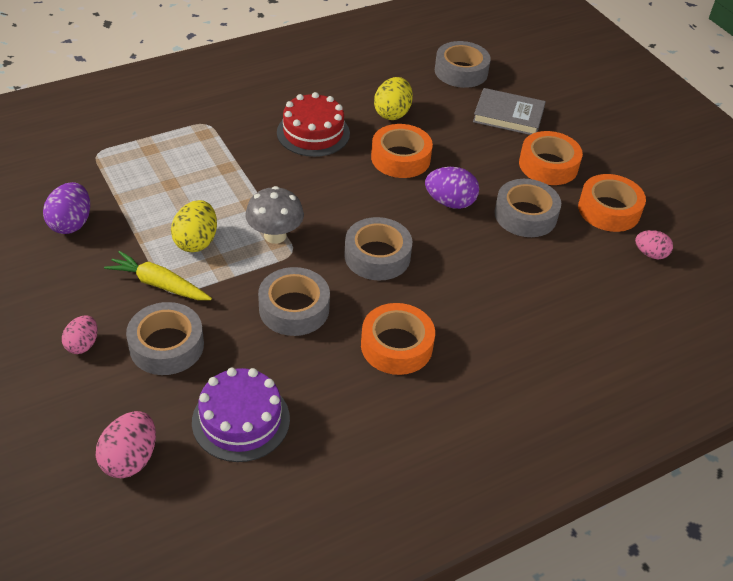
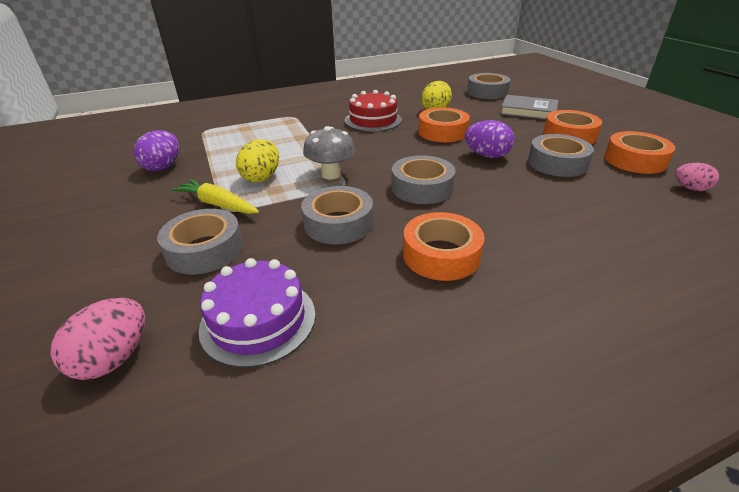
camera: 10 degrees right, 10 degrees down
(82, 344) = (124, 247): pink egg -> none

